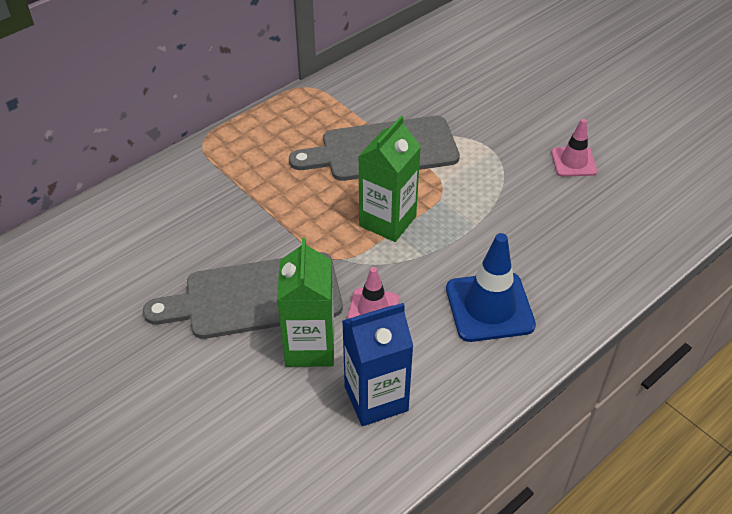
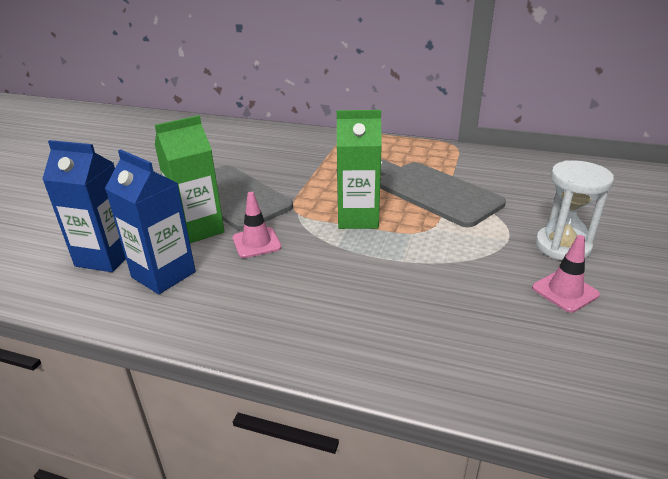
camera: 60 degrees right, 15 degrees down
(305, 441) = (106, 257): none -> blue carton
(489, 307) = (310, 300): blue traffic cone -> none
(523, 128) = (562, 246): none -> white hourglass

